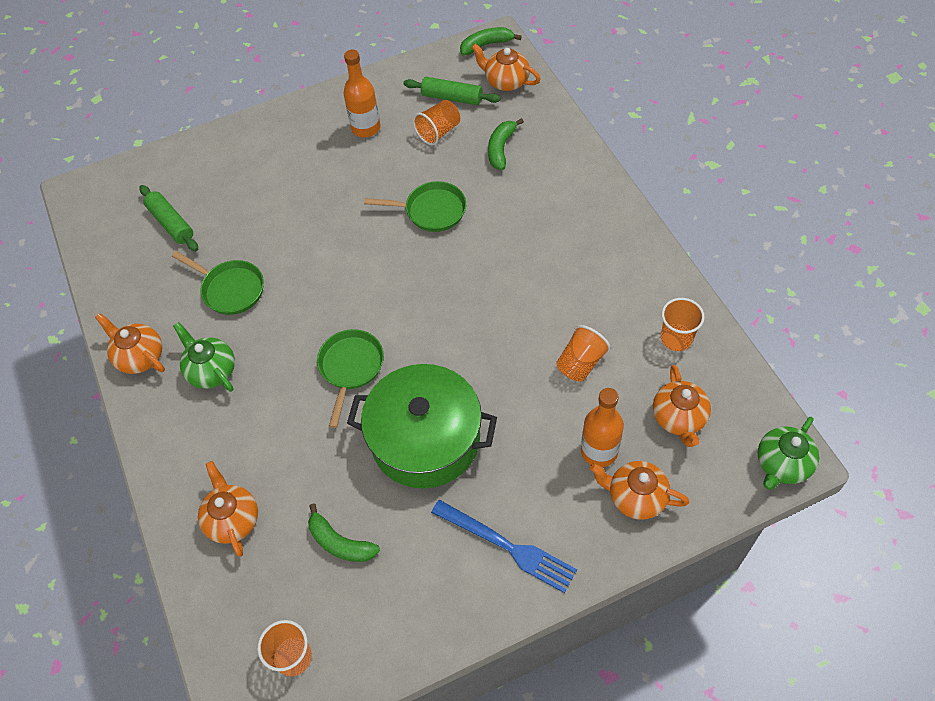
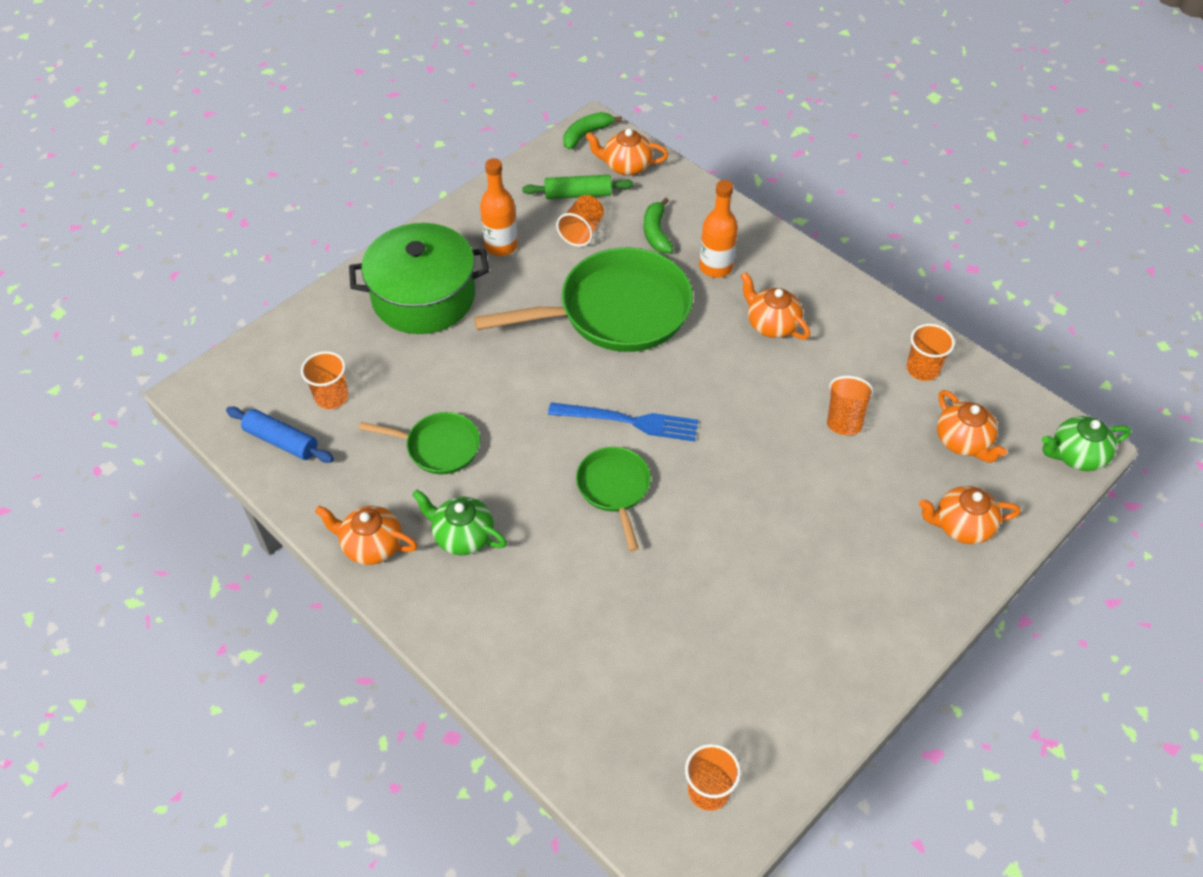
camera: 25 degrees left, 5 degrees down
(117, 249) = (281, 441): none -> blue rolling pin
(171, 223) = (331, 397): green rolling pin -> orange cup
(233, 519) = (569, 678): orange teapot -> orange teapot (772, 324)
(340, 543) = (696, 663): green banana -> none
(425, 439) = (730, 535): green pot -> green pot (424, 297)
(431, 211) = (616, 311): green pan -> green pan, size x1.94
(507, 546) = (865, 611): blue fork -> blue fork (628, 421)
(599, 451) = (905, 495): orange bottle -> orange bottle (715, 267)
(782, 464) = (1076, 455): green teapot -> green teapot turned 60 degrees clockwise

